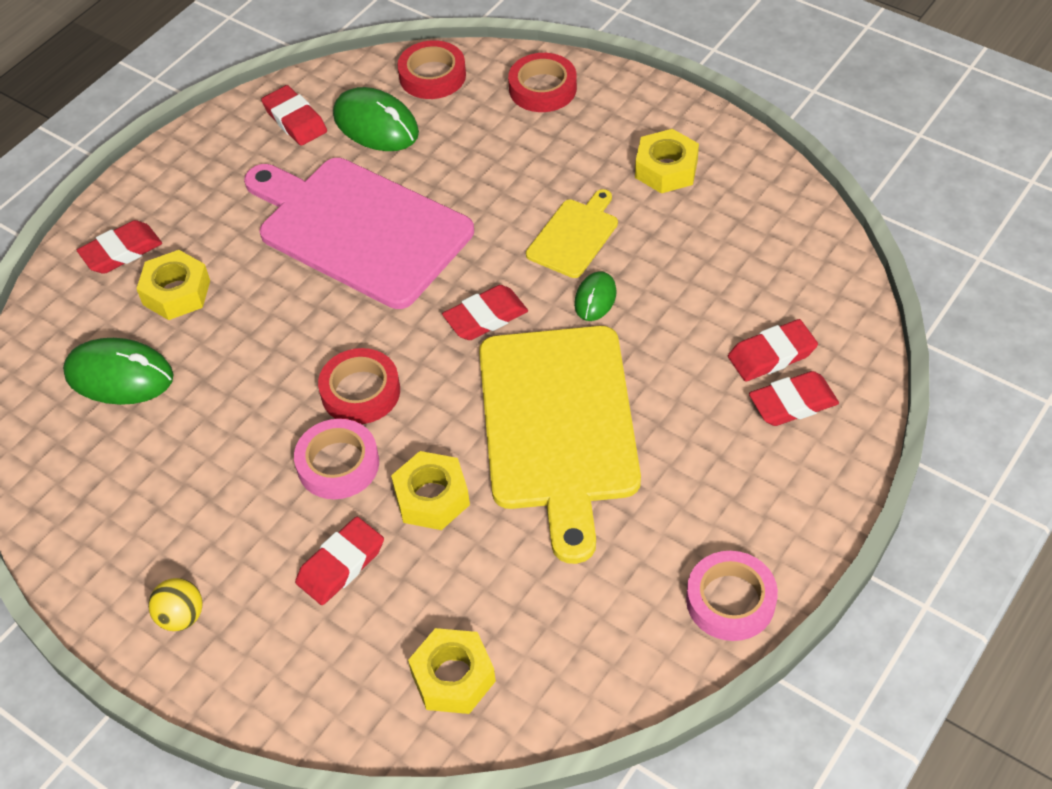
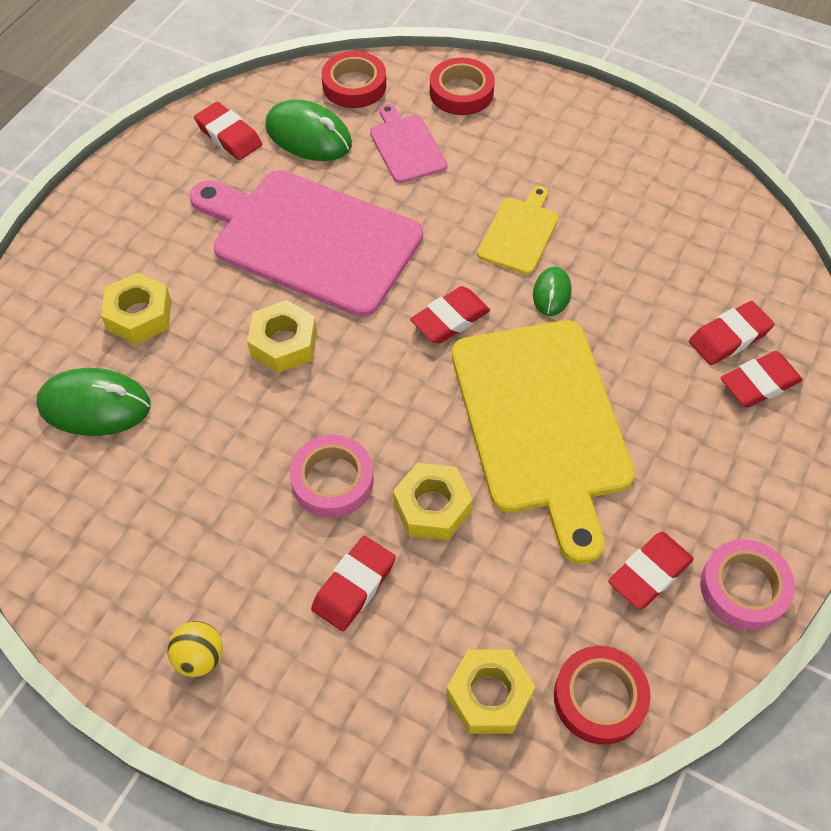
camera: 10 degrees left, 5 degrees up
(121, 251) = (77, 277): red eraser -> red eraser (649, 573)
(360, 392) = (341, 403): red tape -> red tape (599, 697)
(474, 141) = (406, 146): none -> pink cutting board
(666, 169) = (593, 163): yellow nut -> yellow nut (284, 343)

